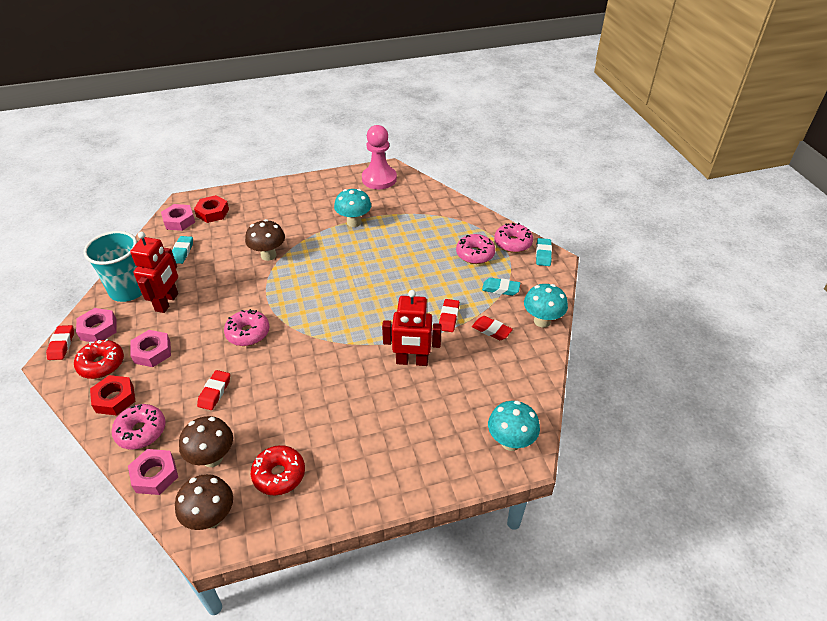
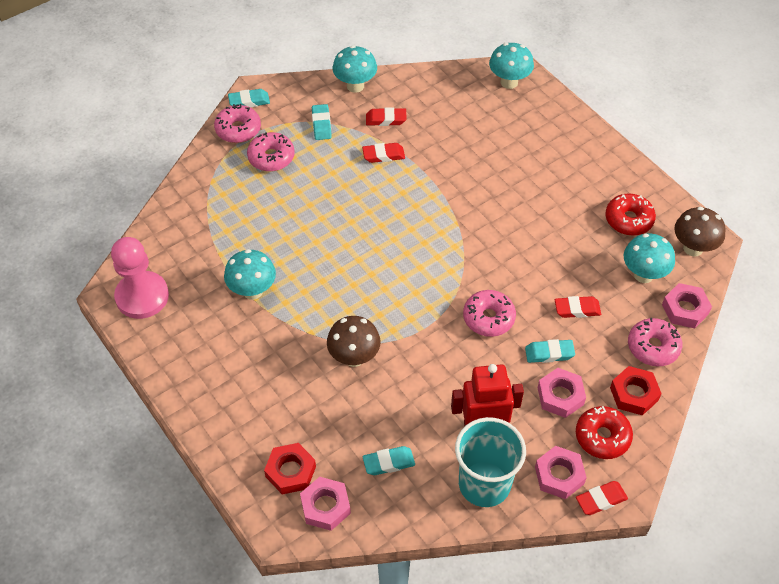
camera: 110 degrees left, 10 degrees up
(191, 358) = (549, 353): none -> turquoise eraser
(212, 458) = (643, 275): brown mushroom -> turquoise mushroom
(412, 361) = (456, 168): red robot -> none
(491, 330) = (386, 119): red eraser -> red eraser turned 75 degrees clockwise

